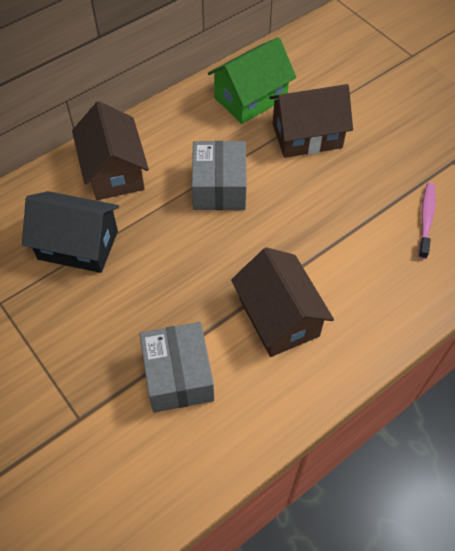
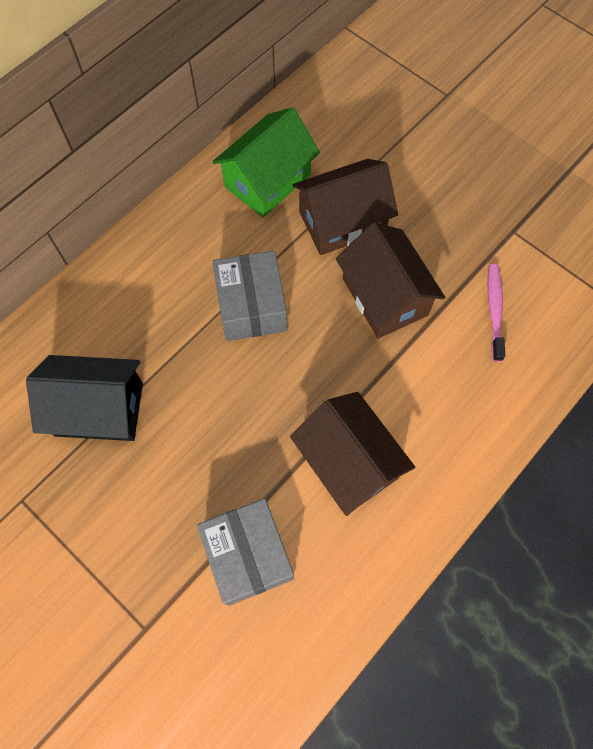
camera: 10 degrees left, 10 degrees up
(114, 171) = (123, 304): brown house -> brown house (385, 297)

